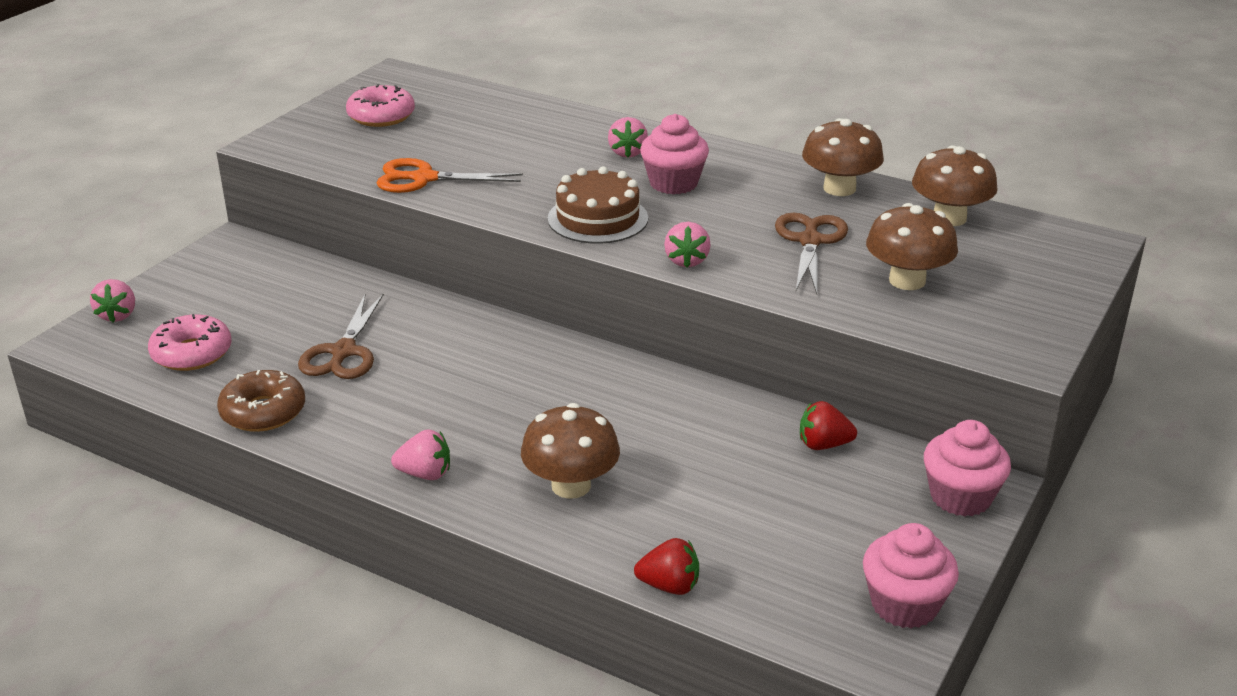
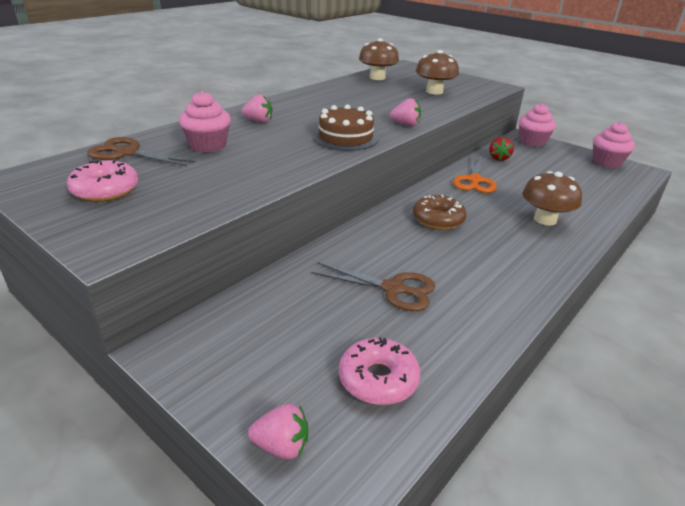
camera: 80 degrees left, 0 degrees up
(263, 412) = (477, 334): brown donut -> brown donut (438, 219)
(424, 178) = (249, 182): orange scissors -> orange scissors (474, 180)
(425, 474) = (544, 264): pink strawberry -> none
(669, 586) = (618, 205): red strawberry -> none
(673, 183) = (309, 116): pink cupcake -> pink cupcake (208, 146)
(810, 241) = (391, 100): brown scissors -> brown scissors (127, 153)
(839, 188) = (337, 88): brown mushroom -> none

